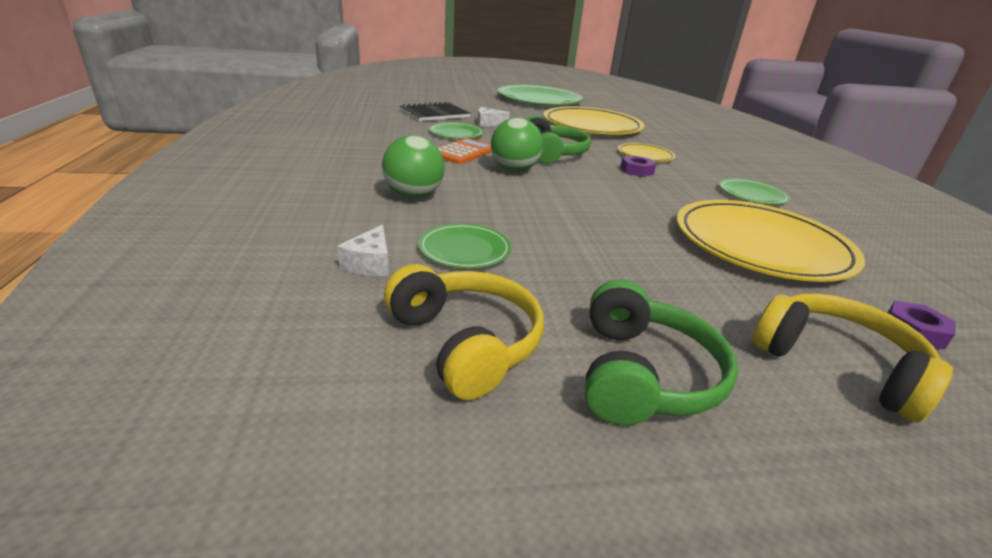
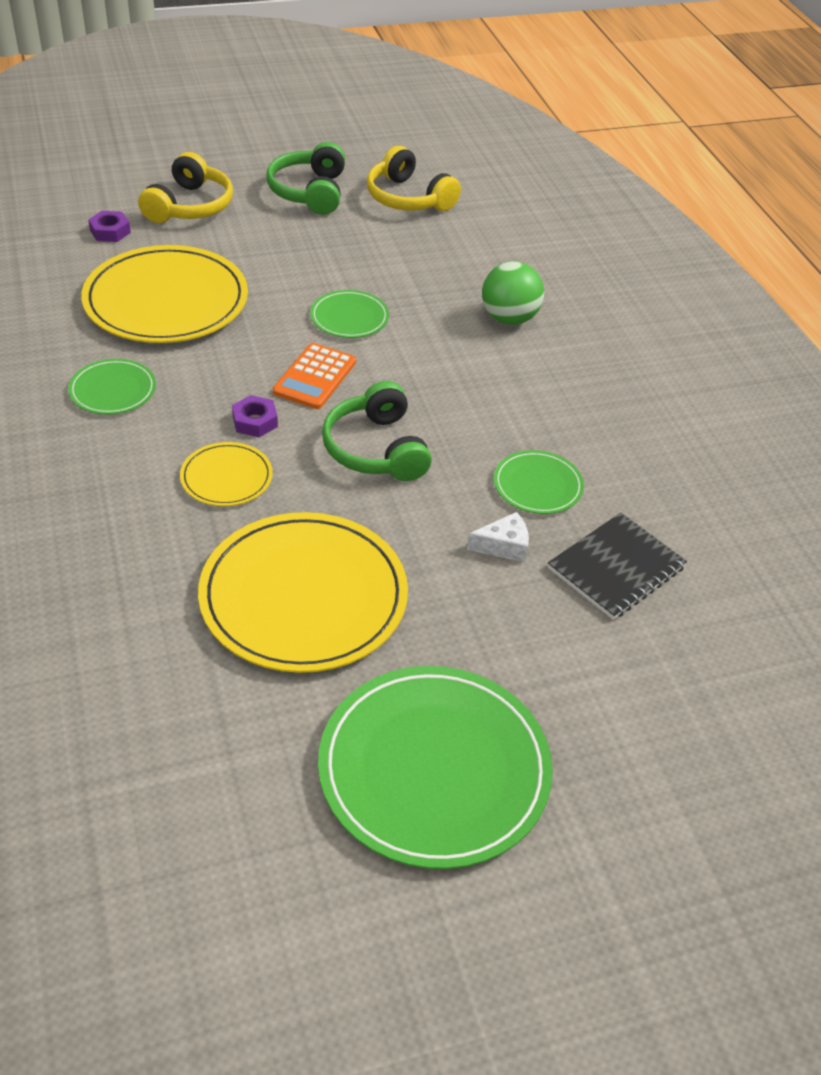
camera: 170 degrees right, 15 degrees up
(370, 263) = (494, 240): white cheese -> none
(463, 152) = (500, 422): orange calculator -> orange calculator (314, 377)
(464, 249) = (433, 260): green plate -> green plate (349, 317)
(514, 170) = (421, 389): green ball -> none
(836, 365) = (189, 206): yellow headphones -> yellow headphones turned 105 degrees counterclockwise

